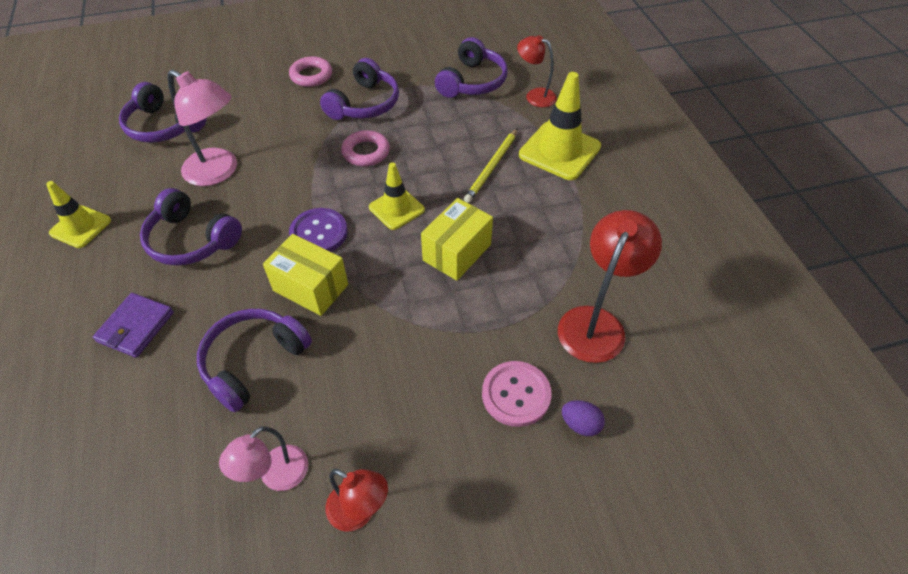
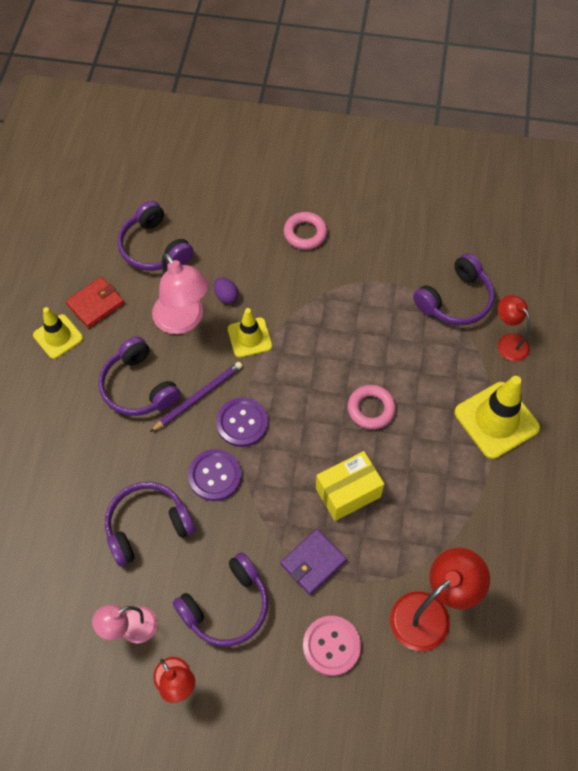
camera: 25 degrees right, 10 degrees up
(115, 187) = (95, 304): none -> red wallet
(136, 327) = (73, 455): purple wallet -> purple wallet (313, 562)
(262, 227) = (198, 397): none -> purple pencil
(311, 287) = (215, 476): yellow box -> purple button
(364, 104) = (340, 289): purple headphones -> purple headphones (226, 606)
(366, 152) = (317, 349): pink ring -> pink ring (371, 409)
(396, 209) = (317, 424): yellow traffic cone -> yellow traffic cone (249, 337)
(491, 167) = (423, 413): yellow pencil -> none
(580, 424) = (368, 694): purple egg -> purple egg (226, 296)

